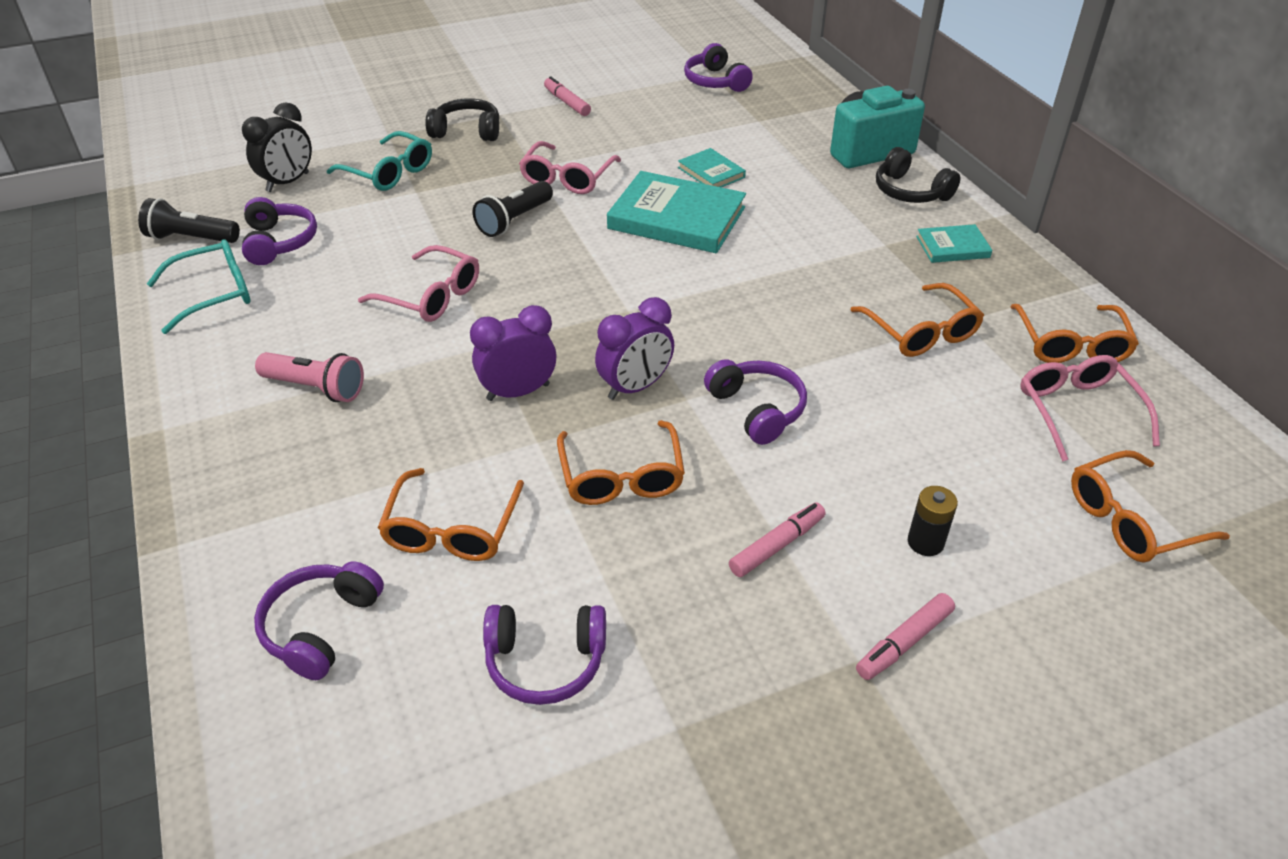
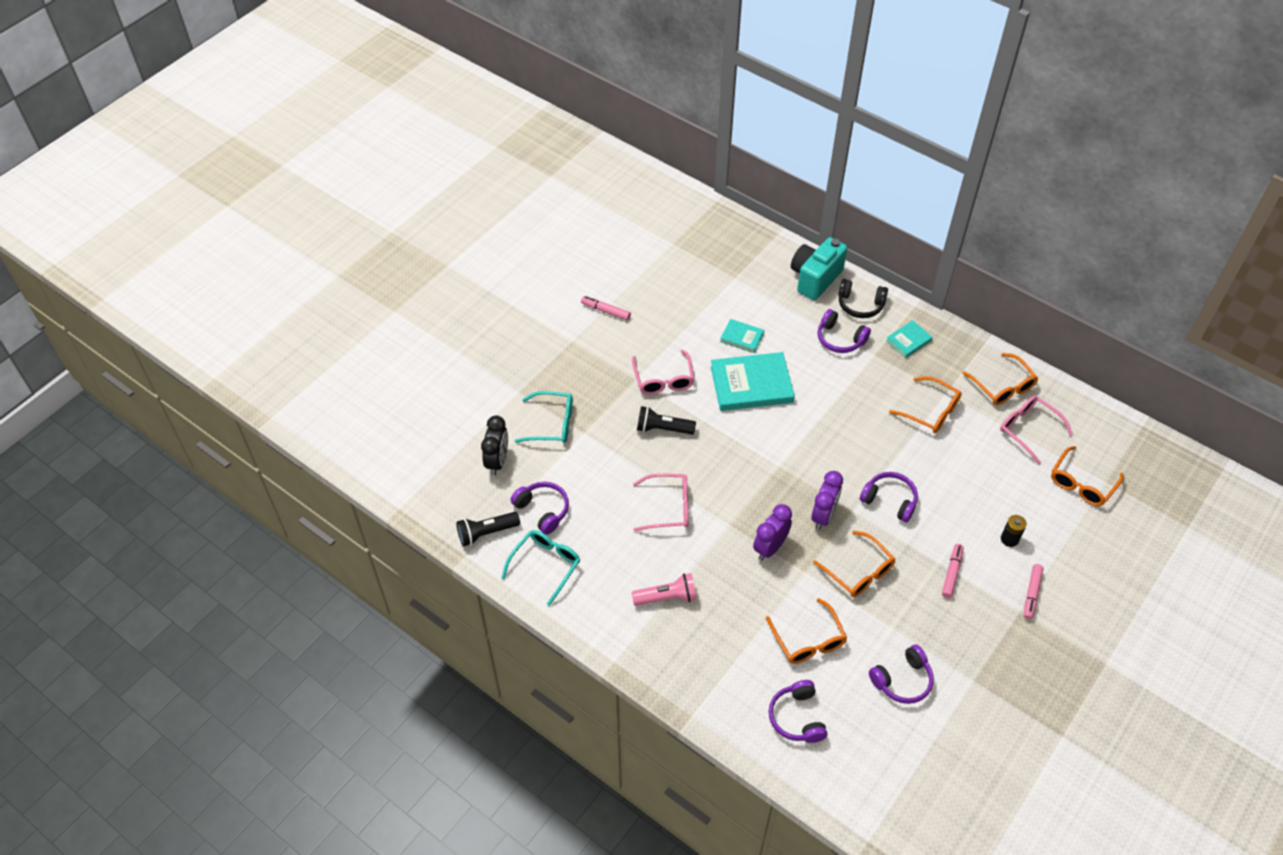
camera: 30 degrees left, 10 degrees up
(467, 131) = (566, 366): black headphones -> none
(514, 220) = (663, 429): black flashlight -> black flashlight turned 90 degrees clockwise
(715, 81) = (681, 250): purple headphones -> purple headphones (840, 339)

